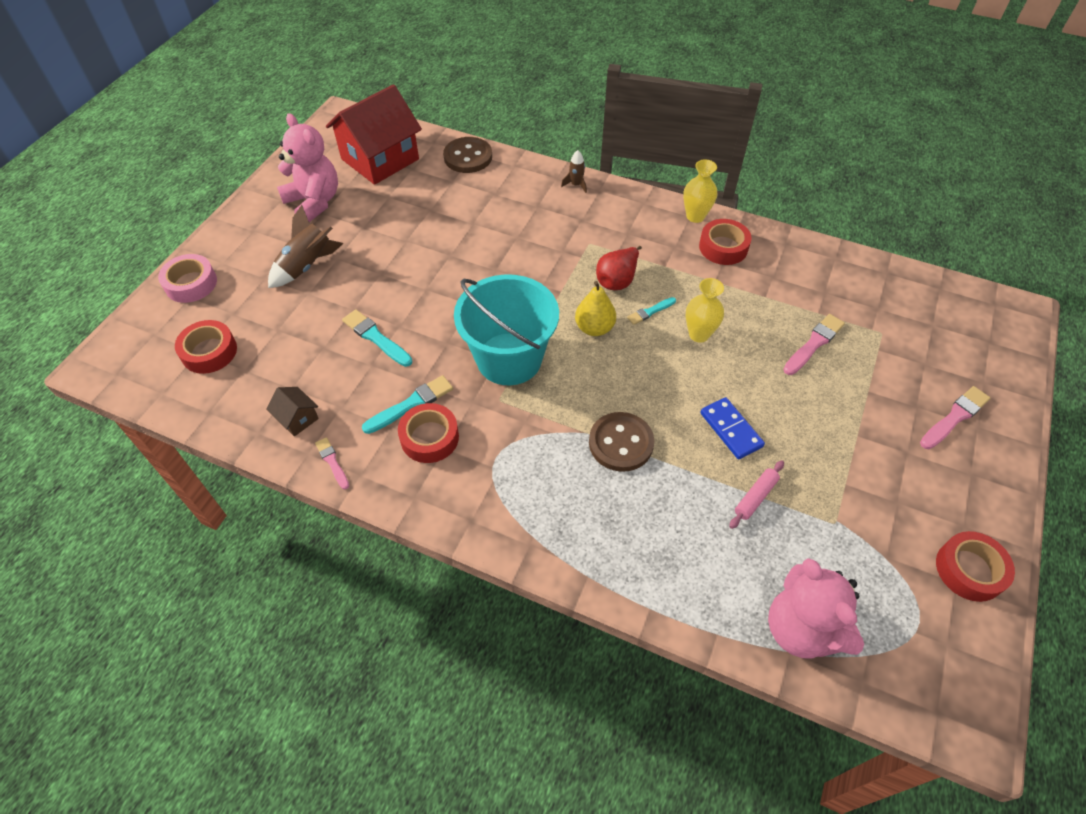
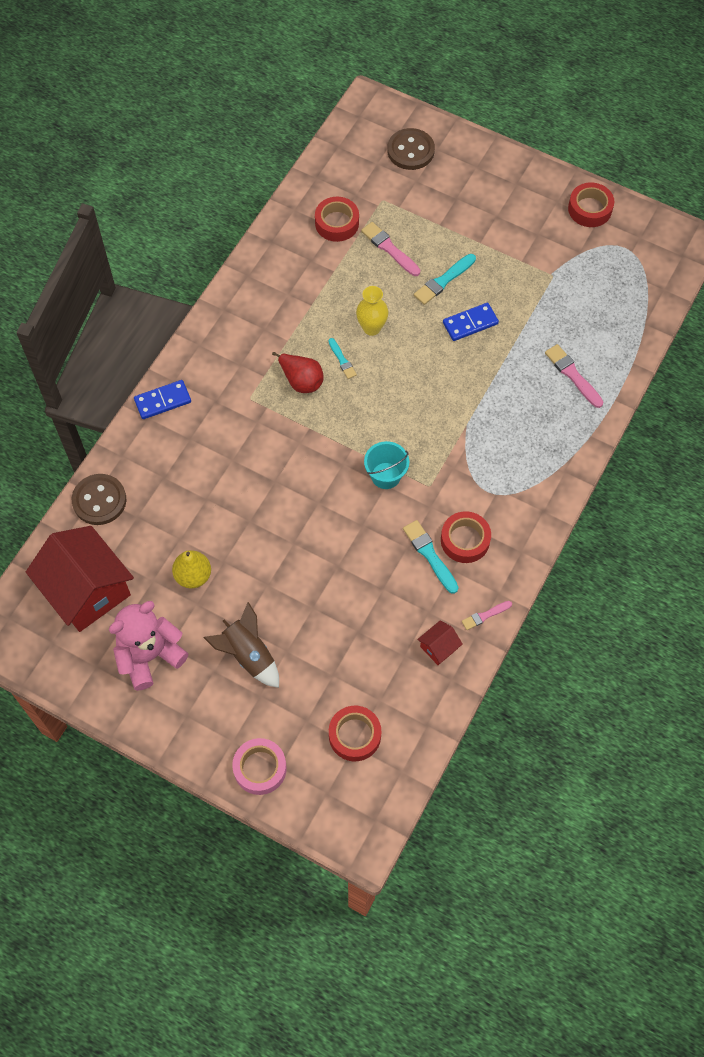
camera: 85 degrees left, 10 degrees up
(297, 418) = (438, 647): brown house -> red house
(376, 338) = (351, 586): turquoise brush -> turquoise brush (443, 281)
(509, 359) = (386, 475): turquoise bucket -> turquoise bucket, size x0.51
(576, 185) = (163, 401): brown rocket -> blue domino
(594, 328) = (357, 406): yellow pear -> yellow pear (193, 576)
(621, 443) = (478, 400): brown button -> brown button (410, 151)
(695, 216) = (225, 305): yellow vase -> none
(723, 247) = (269, 290): red tape -> red tape (337, 223)
(755, 497) = (530, 319): pink rolling pin -> none
(801, 629) = (629, 314): pink teddy bear -> none
(954, 417) = (467, 178): pink brush -> pink brush (572, 375)

